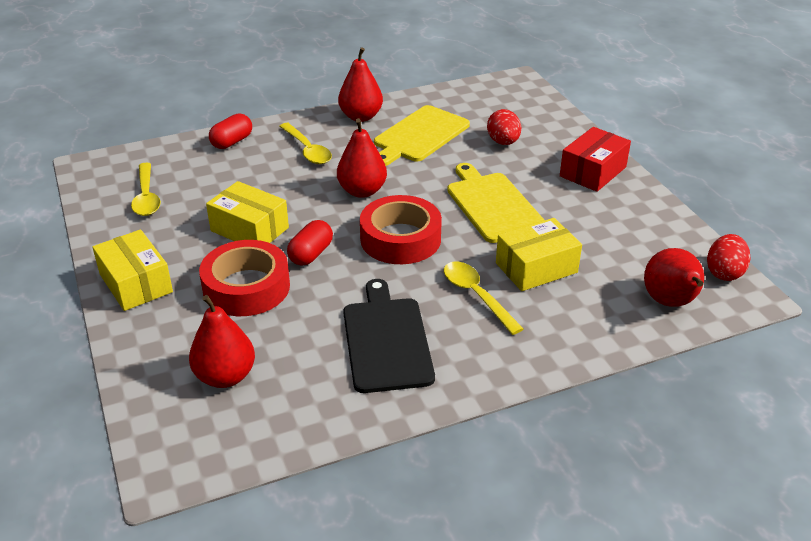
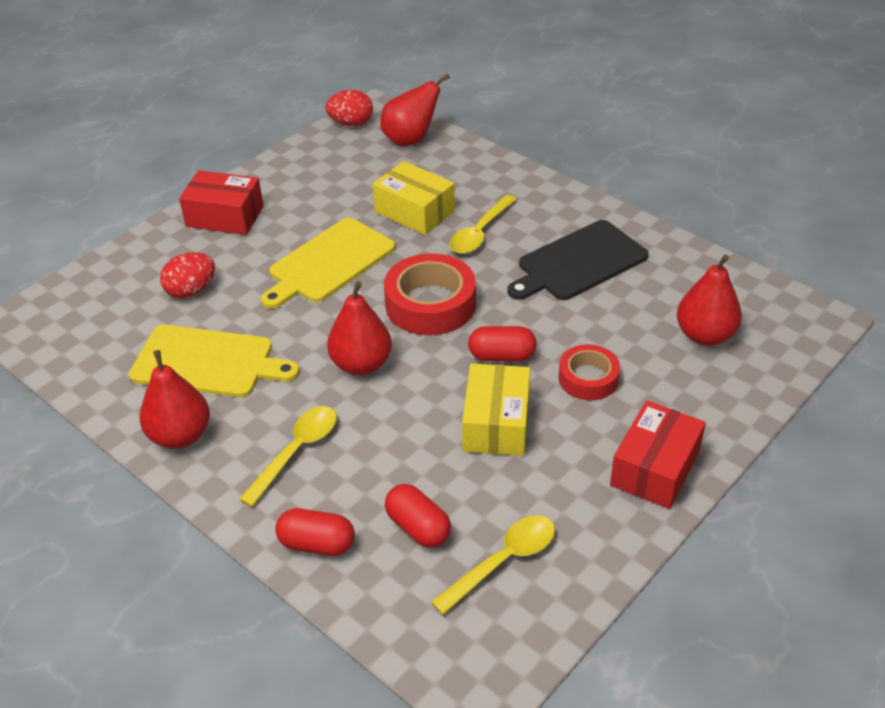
camera: 115 degrees left, 5 degrees up
(136, 283) = (655, 468): yellow box -> red box
(204, 176) = (418, 527): none -> red capsule
(246, 287) = (588, 378): red tape -> red tape, size x0.61

